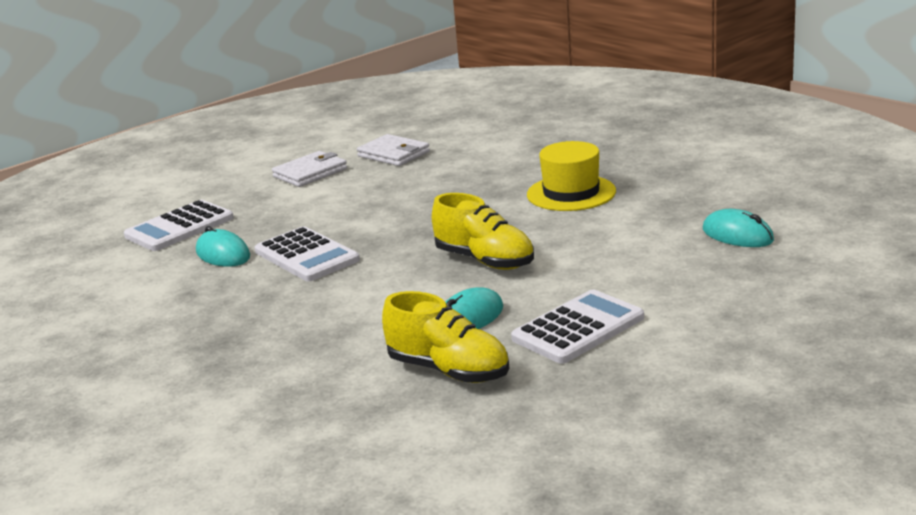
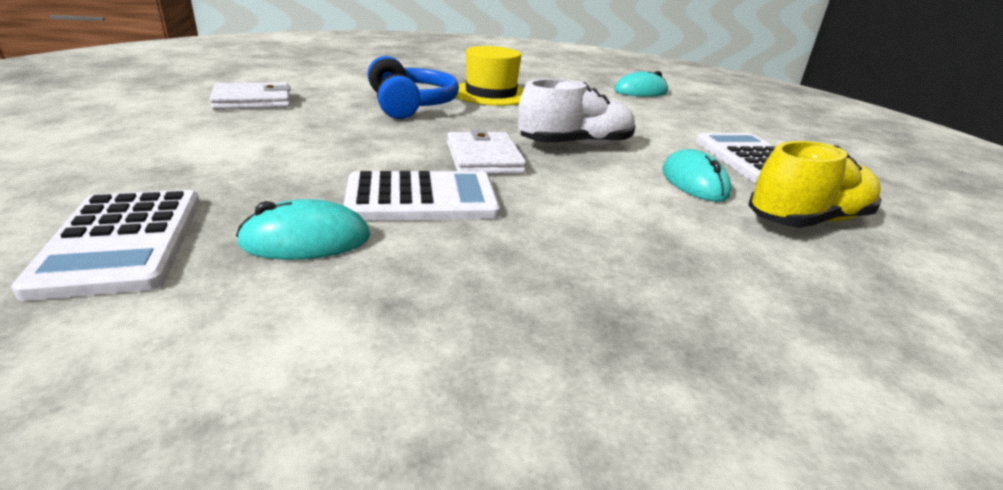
camera: 65 degrees left, 5 degrees up
(310, 173) = (188, 134): white wallet -> white wallet (484, 158)
(477, 186) = (410, 105): none -> blue headphones
(485, 261) = (575, 145): yellow shoe -> white shoe

